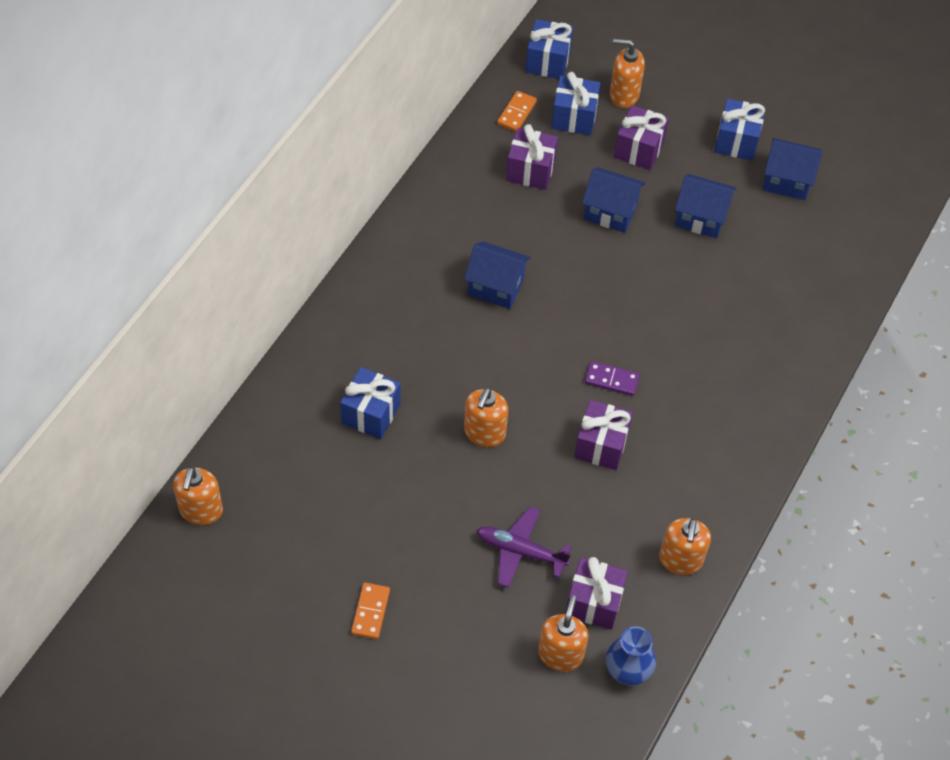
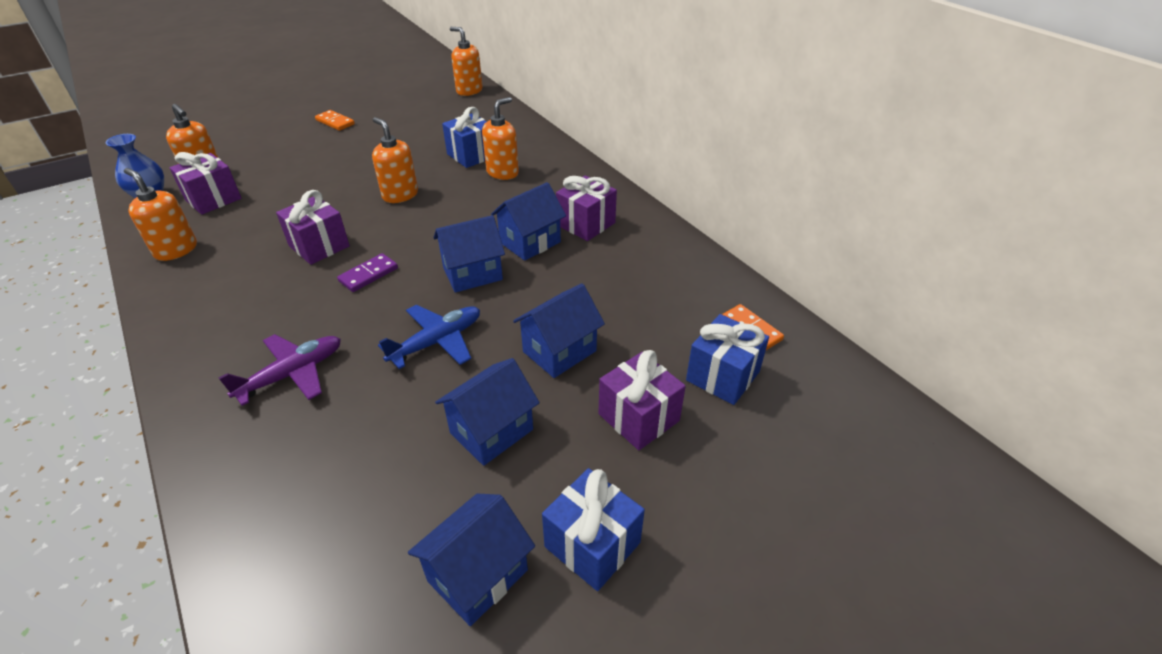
camera: 120 degrees right, 15 degrees down
(520, 551) = (293, 182): purple plane -> purple plane (292, 374)
(530, 170) = (657, 311): purple gift -> purple gift (586, 224)
(548, 62) = (833, 388): blue gift -> none
(563, 307) = (472, 274): none -> blue house
(623, 95) = (744, 443): orange soap dispenser -> orange soap dispenser (503, 172)
(650, 288) = (437, 341): none -> blue plane

